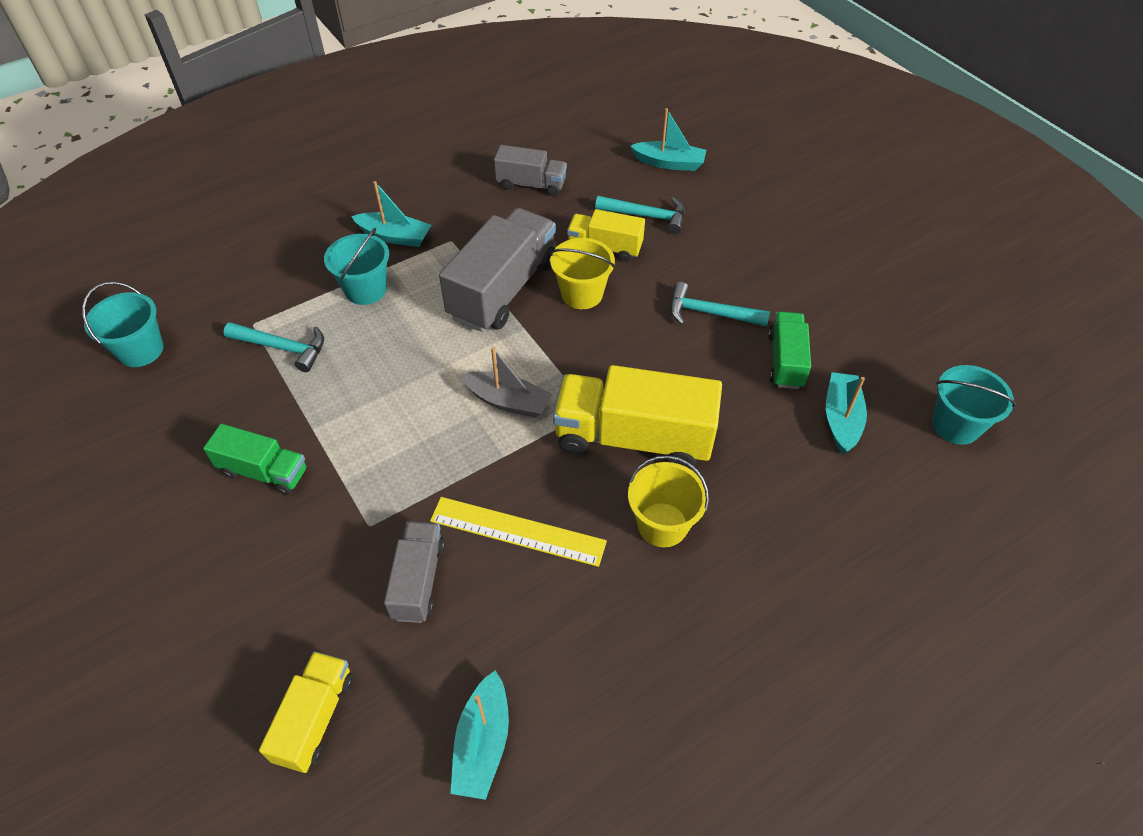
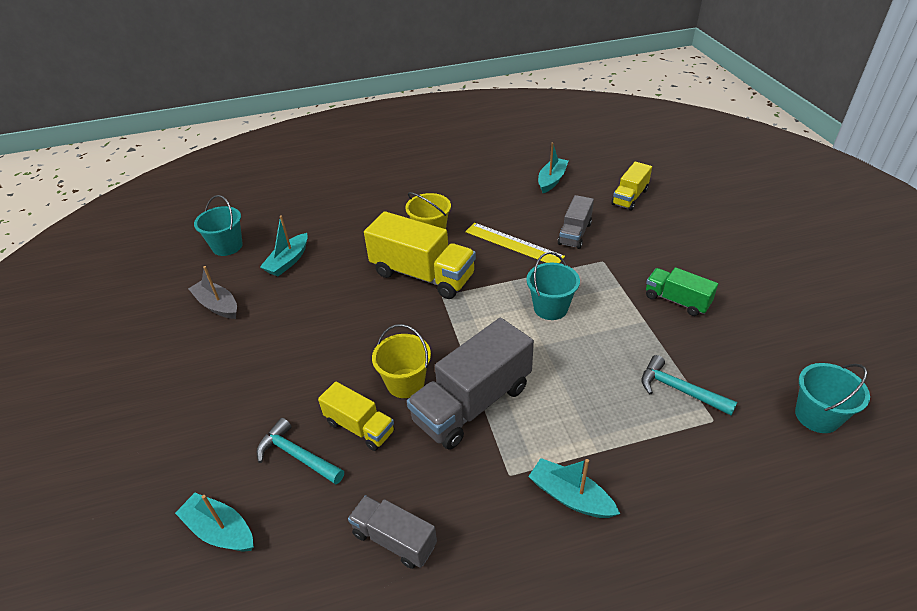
camera: 160 degrees left, 10 degrees down
(365, 290) = (604, 433): turquoise bucket -> turquoise bucket (550, 308)
(507, 401) = (498, 311): grey boat -> grey boat (217, 305)
(710, 313) = (314, 344): turquoise hammer -> none
(785, 361) = (290, 299): green truck -> none

